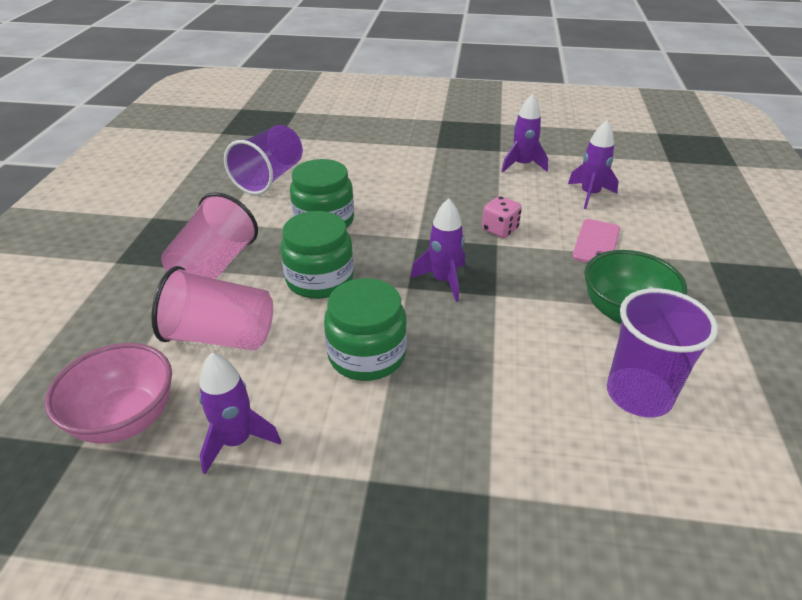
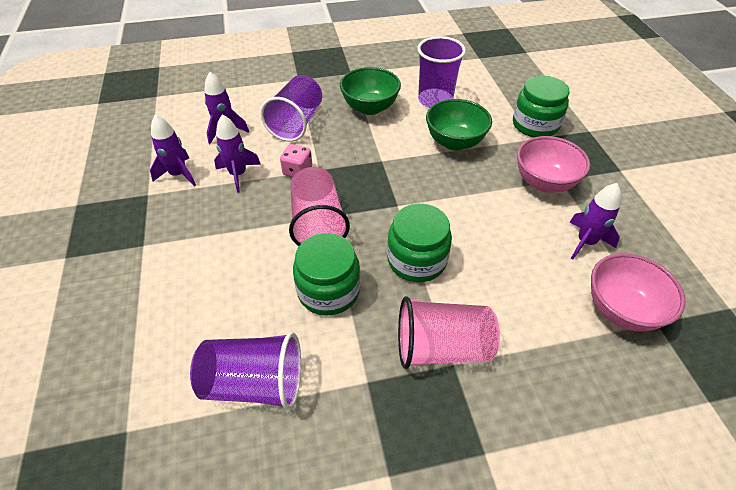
camera: 110 degrees left, 10 degrees up
(221, 336) = (517, 295): pink cup -> pink cup (317, 223)
(367, 355) = (478, 206): green jar -> green jar (535, 125)
(373, 452) = (544, 182): none -> pink bowl
(444, 281) = (379, 188): purple rocket -> purple rocket (238, 174)
(512, 379) = (454, 142): none -> green bowl
(596, 243) = (296, 123): pink phone -> purple cup

